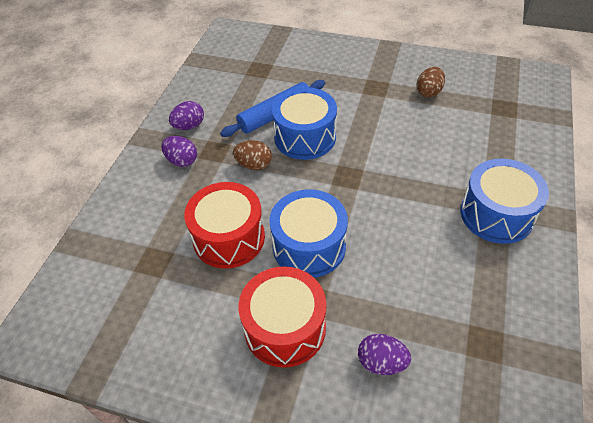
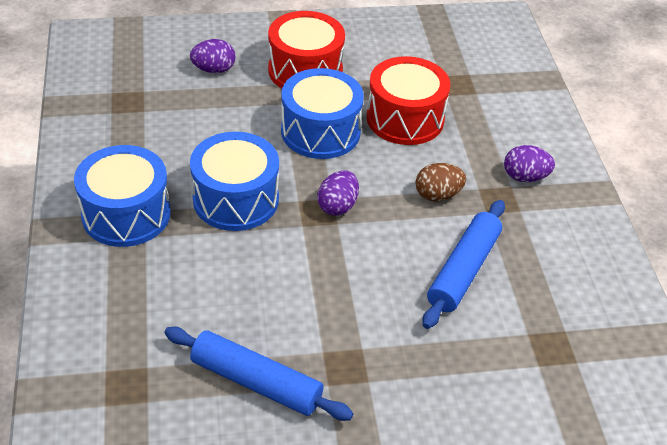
camera: 150 degrees right, 5 degrees down
(189, 126) = (561, 222): purple egg -> purple egg (337, 206)
(305, 137) = (401, 248): blue drum -> blue drum (236, 199)
(429, 92) = (256, 382): brown egg -> blue rolling pin

